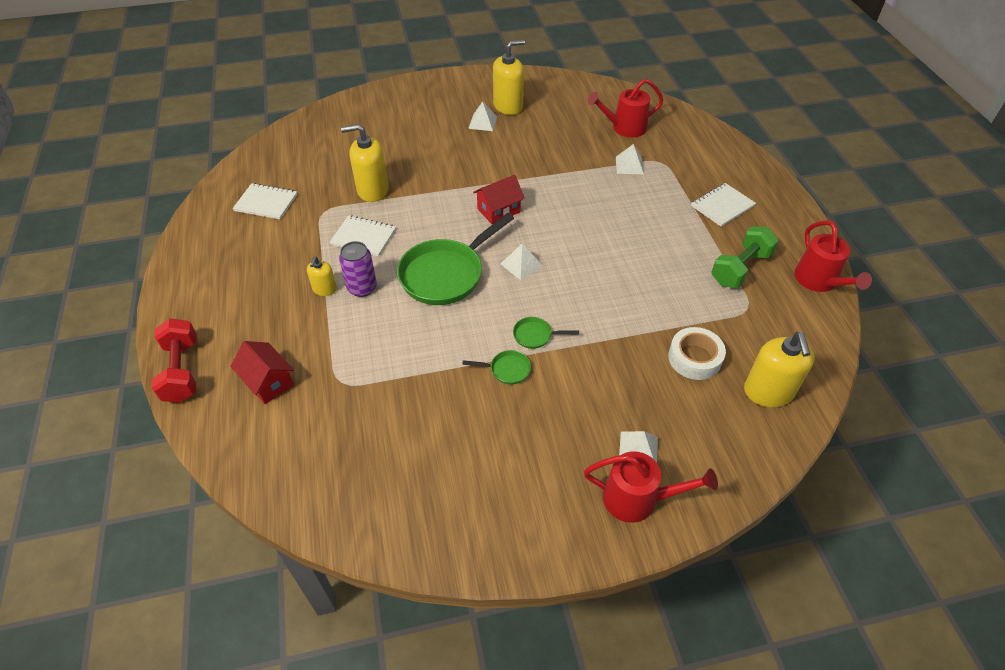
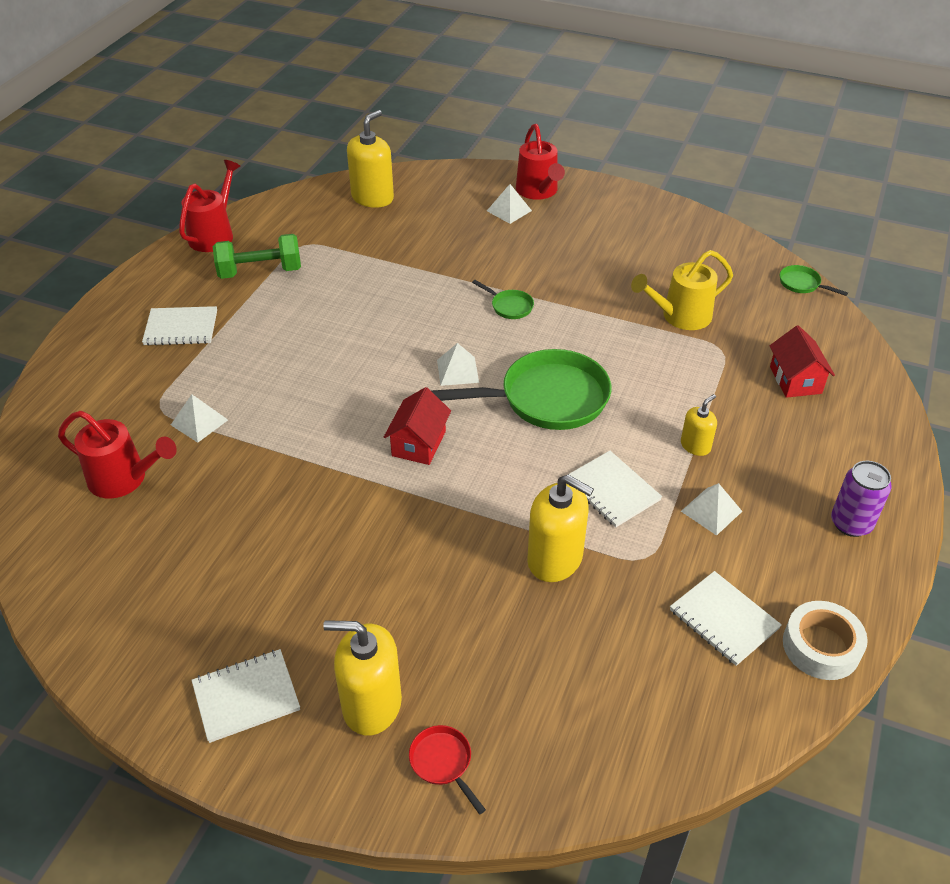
camera: 145 degrees left, 5 degrees down
(182, 371) = (888, 429): red dumbbell -> none
(362, 288) = (651, 427): purple can -> purple can (851, 523)
(368, 107) = (443, 762): none -> red pan
(392, 400) = (680, 316): none -> yellow watering can
(466, 92) = (246, 696): none -> white notebook
(483, 122) = (292, 603): white pyramid -> white pyramid (711, 511)
(498, 210) = (419, 443): red house -> red house turned 75 degrees counterclockwise
(507, 369) = (560, 294): green pan -> green pan (802, 284)
(508, 106) = (219, 617): yellow soap dispenser -> yellow soap dispenser (371, 704)
(638, 499) = (538, 191): red watering can -> red watering can turned 150 degrees counterclockwise
(694, 358) = (396, 236): white tape -> white tape (821, 646)

